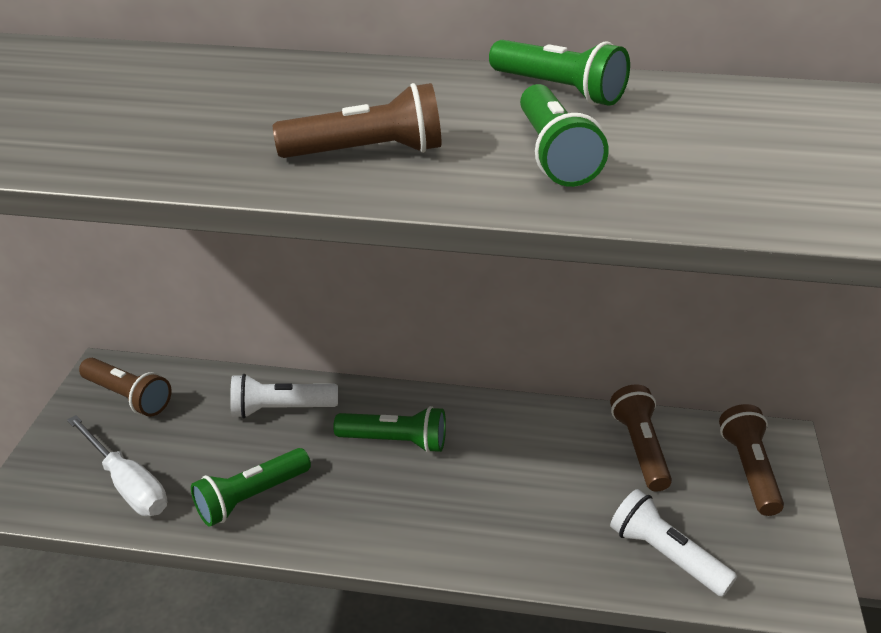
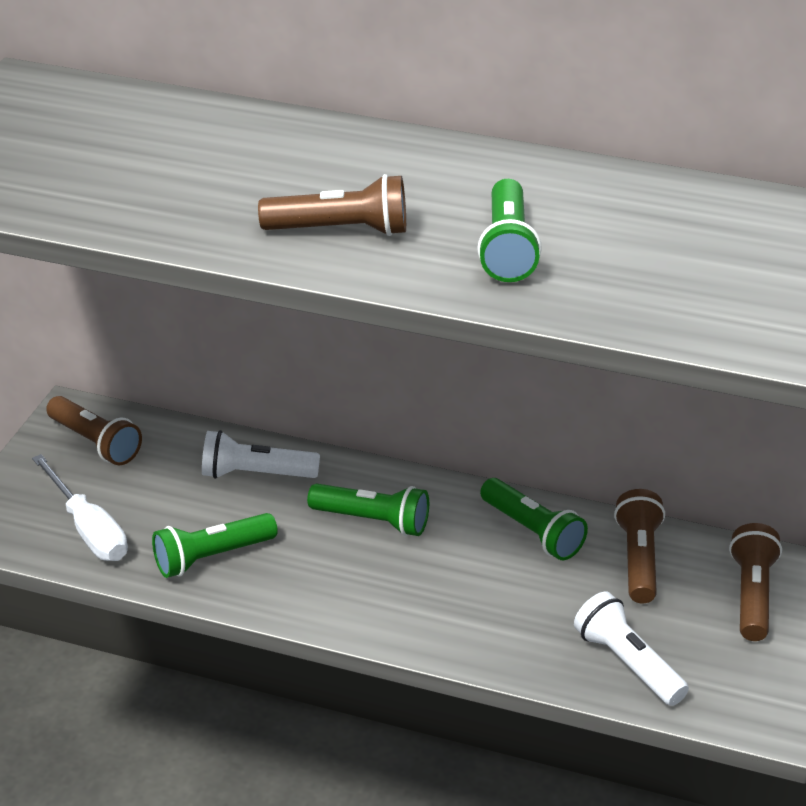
camera: 10 degrees right, 0 degrees up
(558, 90) = (542, 179): green flashlight -> green flashlight (532, 532)

